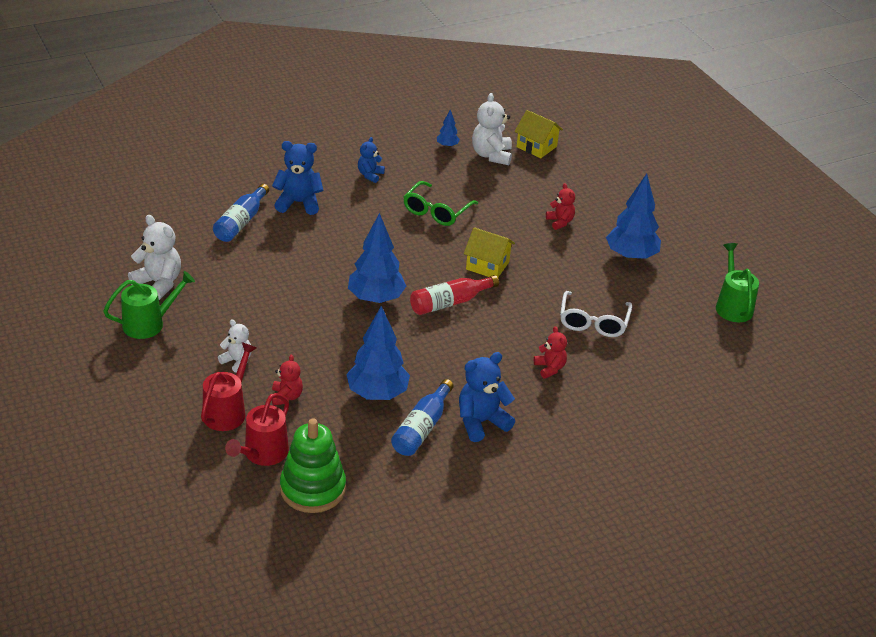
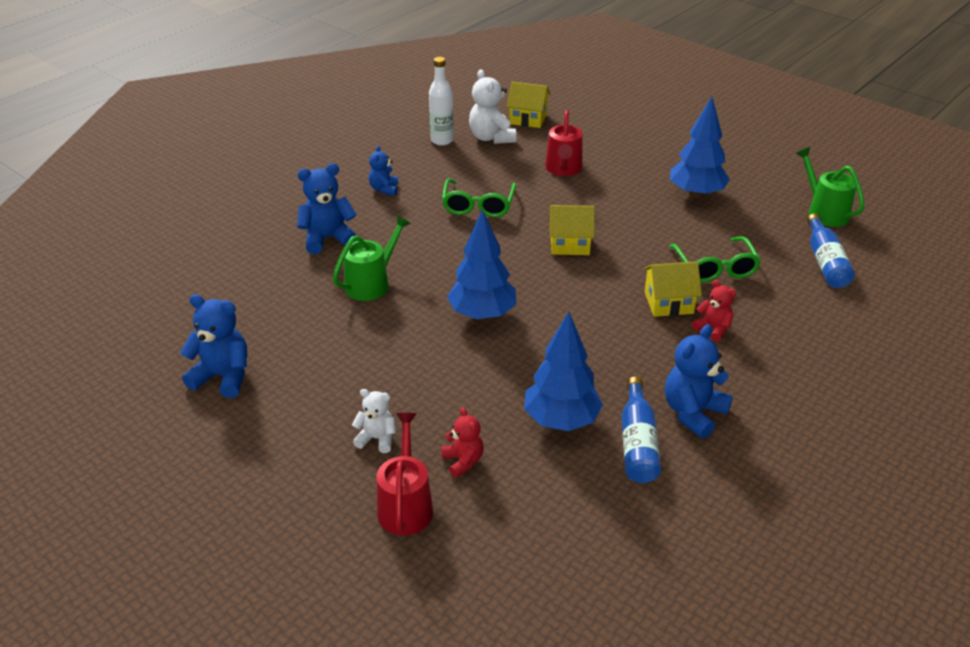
camera: 20 degrees left, 0 degrees up
(148, 324) = (240, 429): green watering can -> green watering can (371, 283)
(158, 283) = (223, 377): white teddy bear -> blue teddy bear
(241, 222) = (277, 277): blue bottle -> blue bottle (825, 262)
(263, 454) = (484, 544): red watering can -> red watering can (563, 169)
(313, 489) = (573, 566): green stacking toy -> none
(447, 146) = (442, 140): blue tree -> white bottle
(450, 303) = (561, 294): red bottle -> none
(530, 337) = (668, 303): none -> yellow house
(560, 222) = (605, 181): red teddy bear -> none
(593, 322) = (715, 268): white glasses -> green glasses

